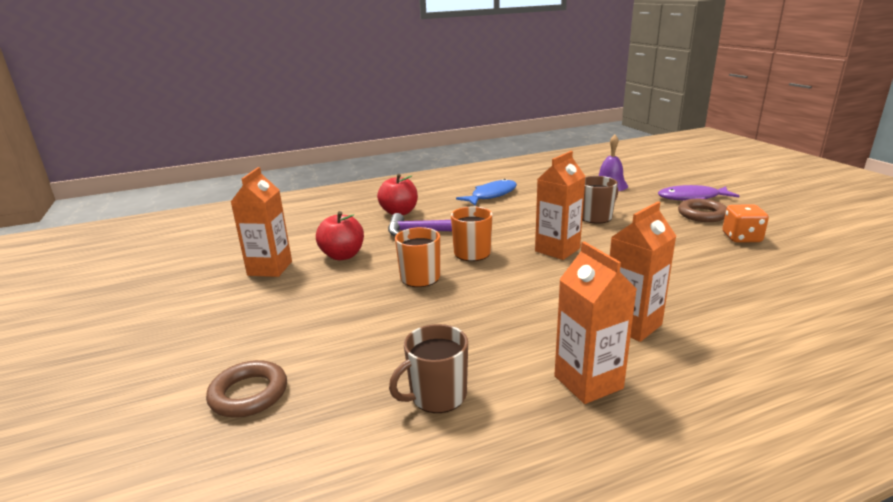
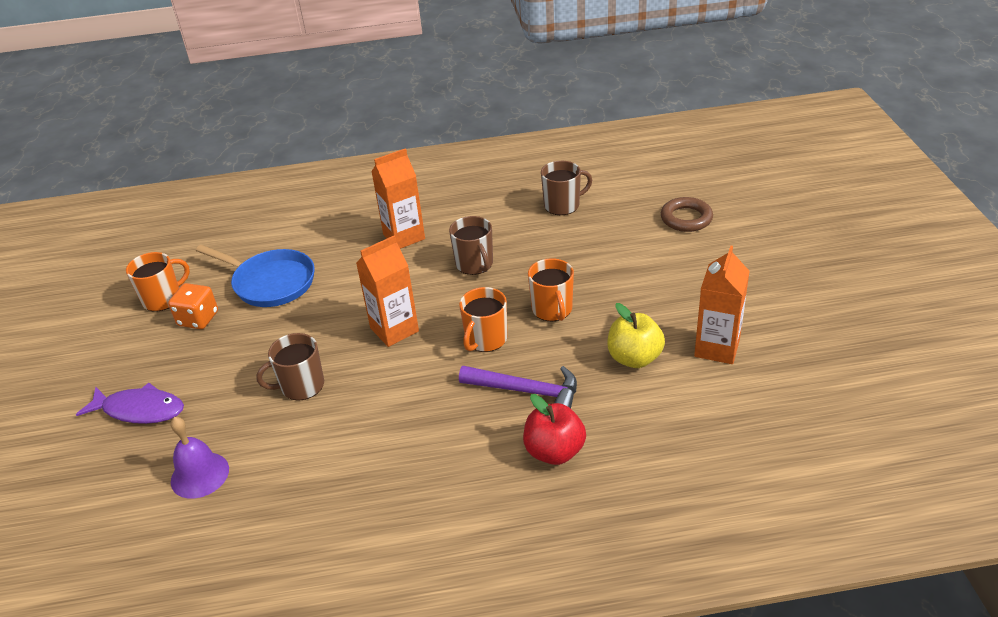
camera: 165 degrees left, 15 degrees up
(342, 255) = (634, 358): red apple -> yellow apple
(491, 195) = (396, 480): blue fish -> none
(520, 305) = (474, 264): none -> brown mug
(588, 382) = (466, 203): orange carton -> none
(702, 214) = (179, 368): brown ring -> none
(722, 267) = (270, 282): none -> blue pan
(802, 245) = (163, 299): none -> orange mug

